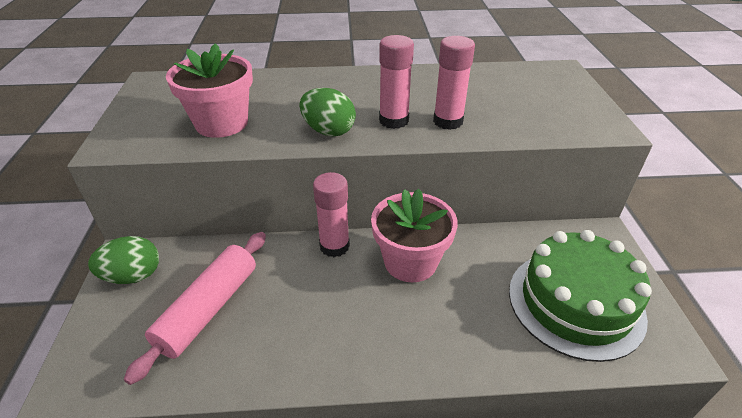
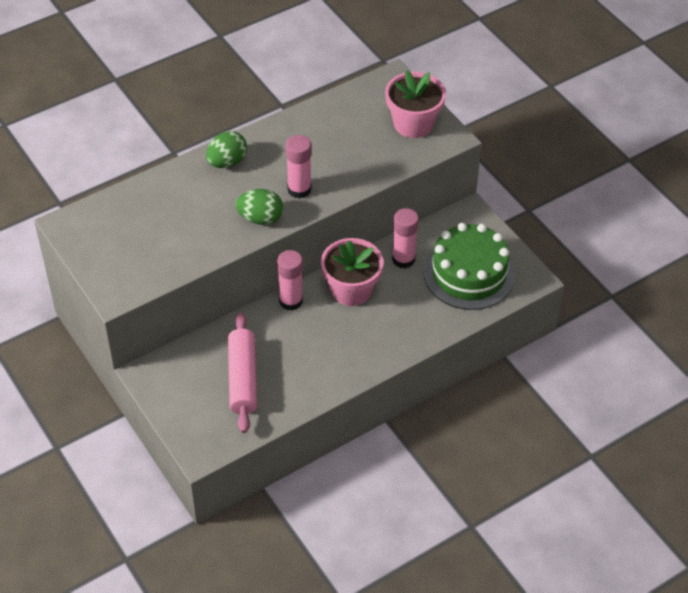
camera: 30 degrees left, 10 degrees up
(133, 276) = (168, 382): green egg -> green egg (227, 162)
(221, 123) = (175, 243): pink flower pot -> pink flower pot (413, 124)
(448, 121) = (338, 175): pink glue stick -> pink glue stick (403, 259)

